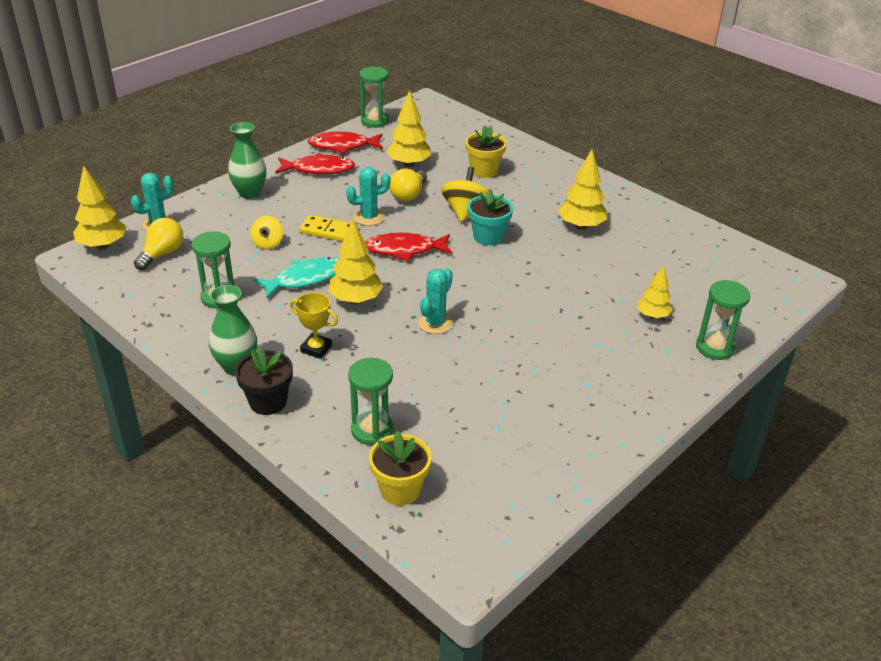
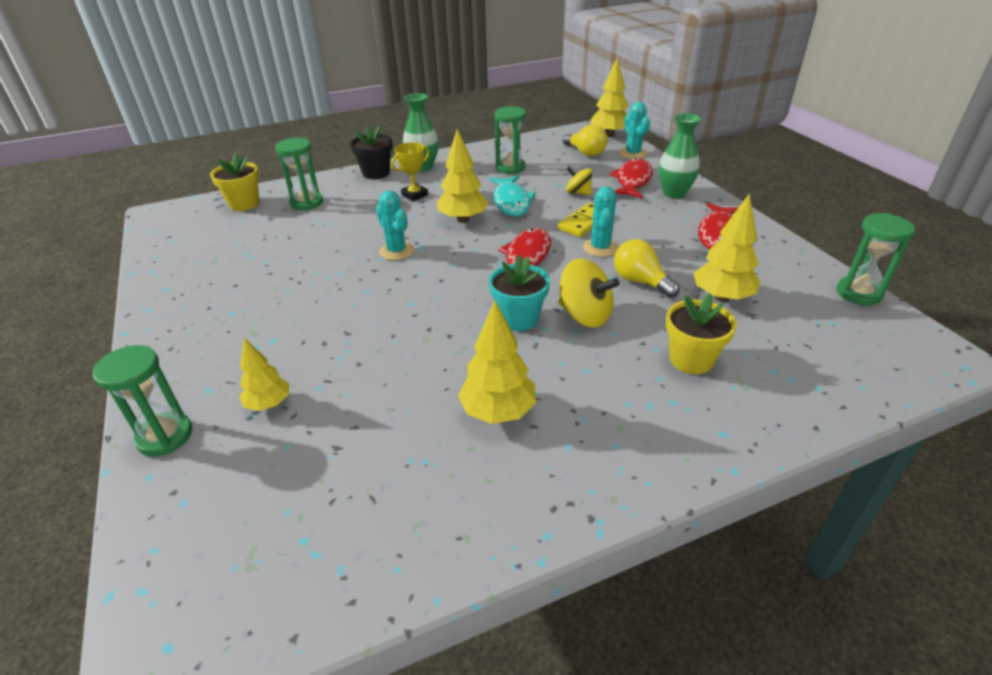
camera: 115 degrees right, 0 degrees up
(342, 146) = (779, 257): red fish -> red fish (632, 181)

